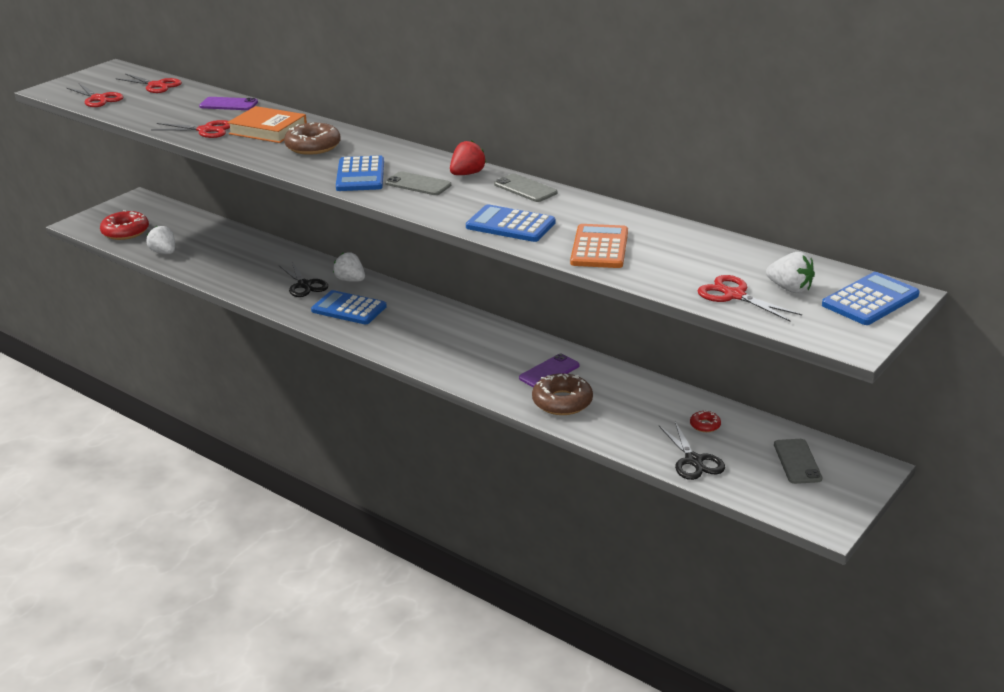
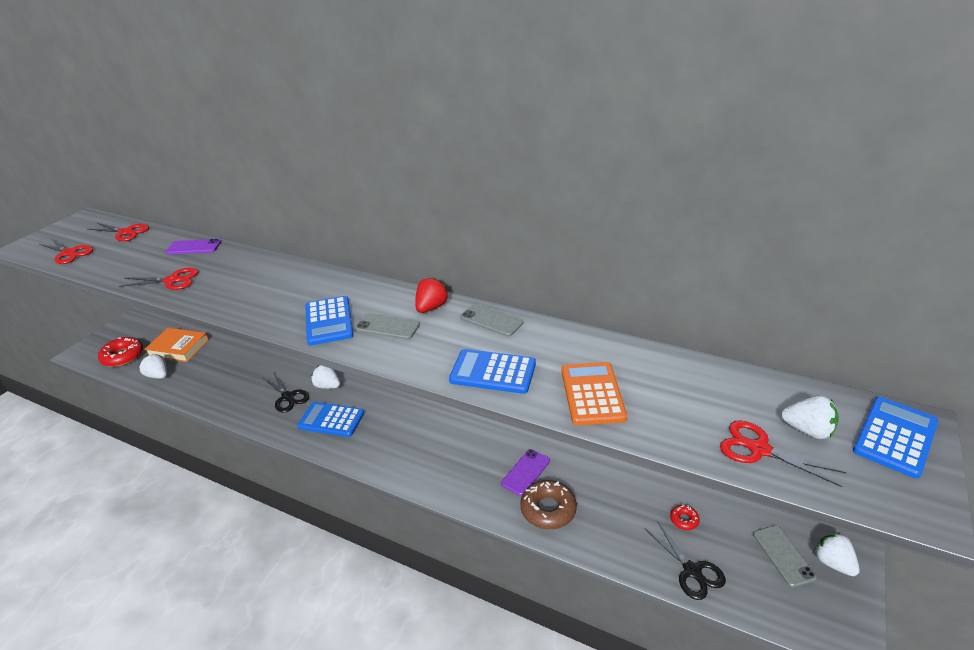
camera: 10 degrees left, 5 degrees up
(268, 130) = (233, 274): orange book -> orange book (178, 348)
(313, 146) = (278, 289): brown donut -> none
(847, 472) = (833, 563): none -> white strawberry

